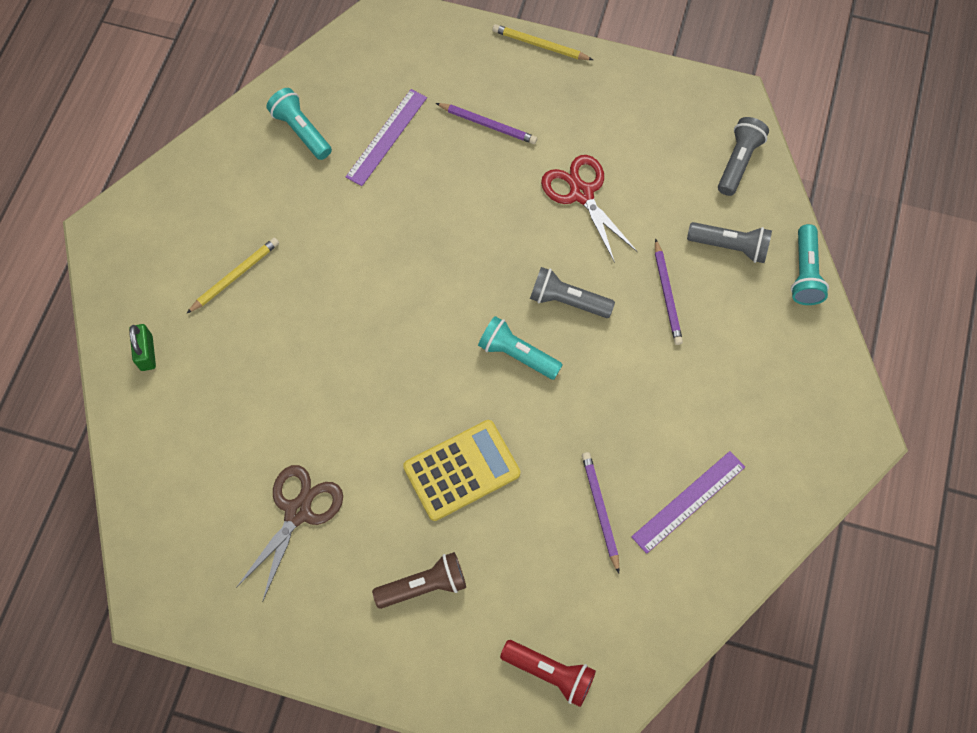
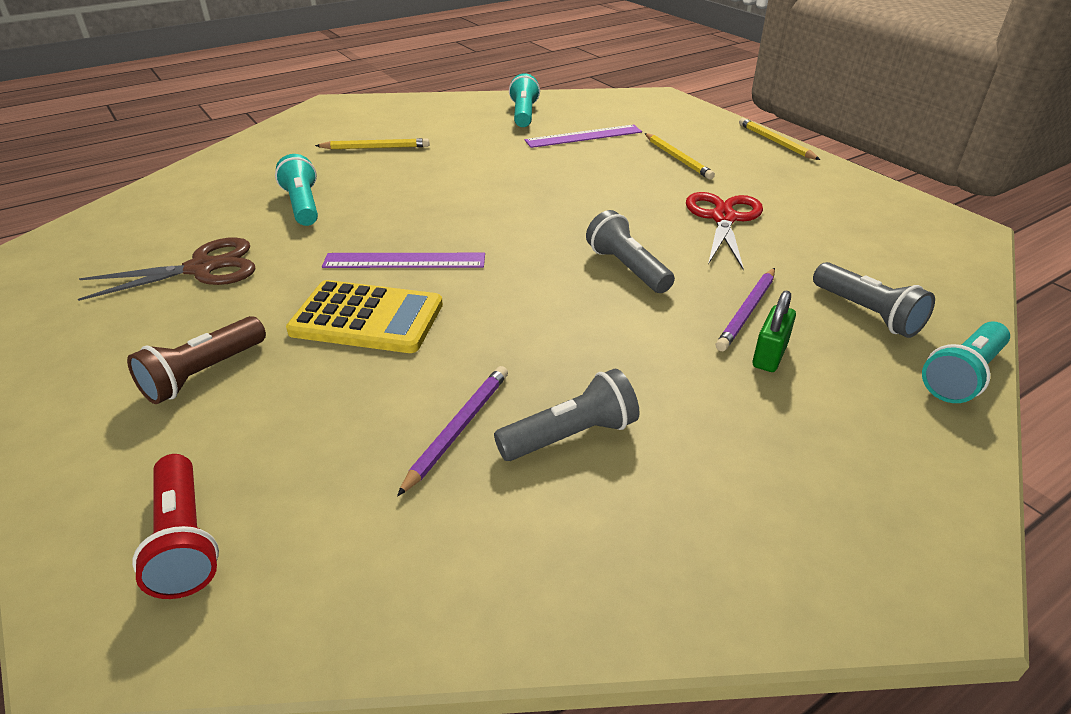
camera: 40 degrees right, 30 degrees down
(146, 353) = (261, 153): green padlock -> green padlock (769, 355)
(424, 585) = (203, 374): brown flashlight -> brown flashlight turned 105 degrees clockwise
(488, 125) = (677, 158): purple pencil -> yellow pencil
(517, 354) = (530, 276): turquoise flashlight -> turquoise flashlight (303, 205)
(688, 501) = (577, 490): purple ruler -> purple ruler (404, 261)
(738, 162) = (934, 265): grey flashlight -> grey flashlight (570, 436)

